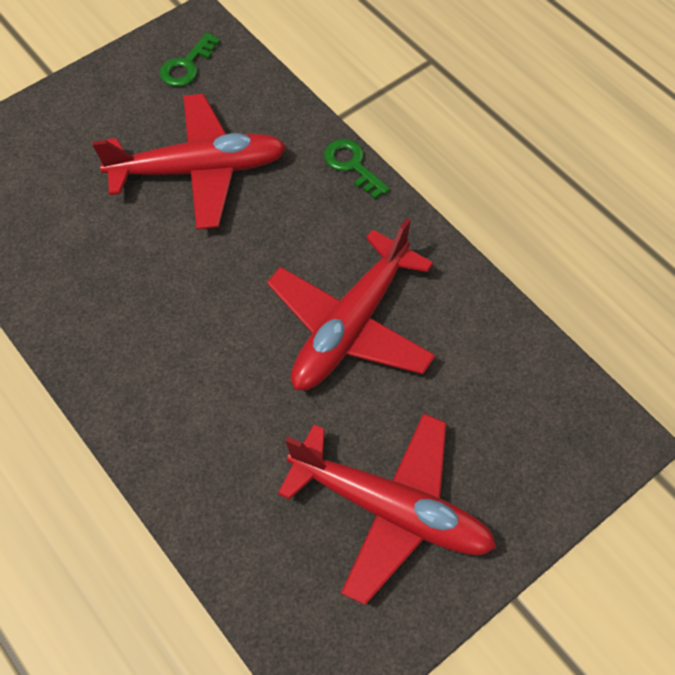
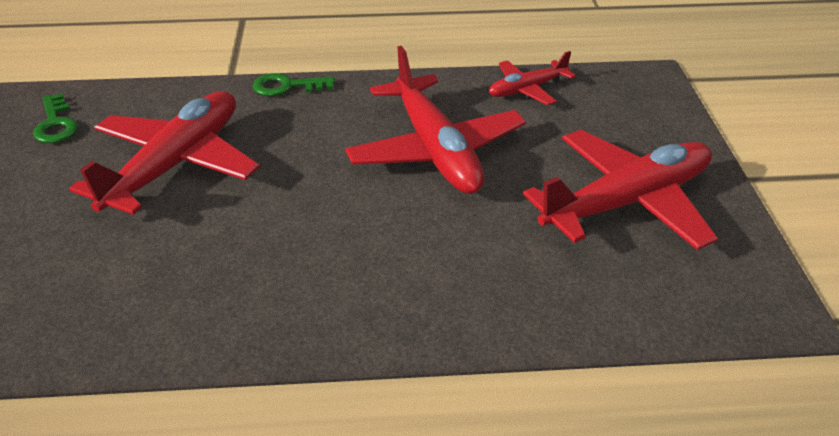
camera: 55 degrees left, 20 degrees down
(504, 343) = (527, 89): none -> red plane

